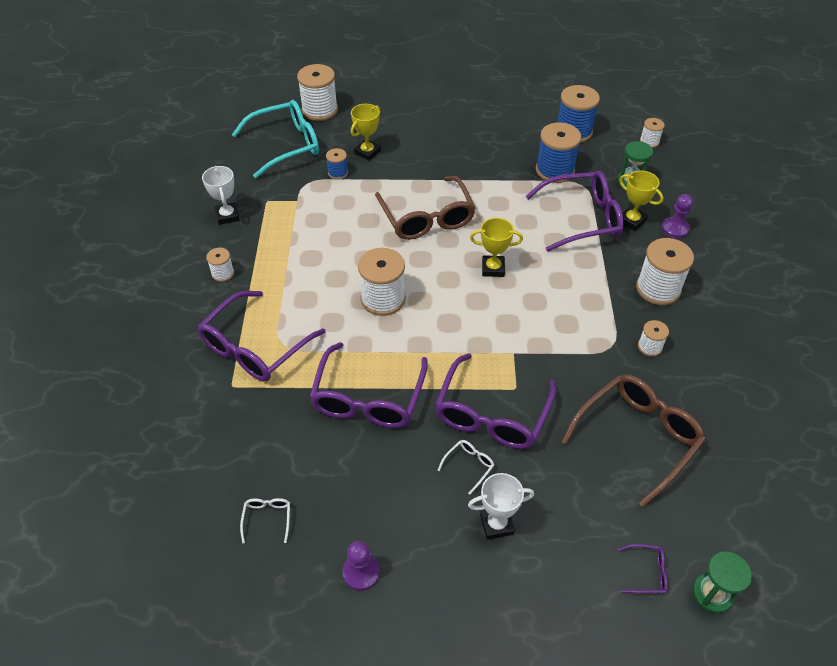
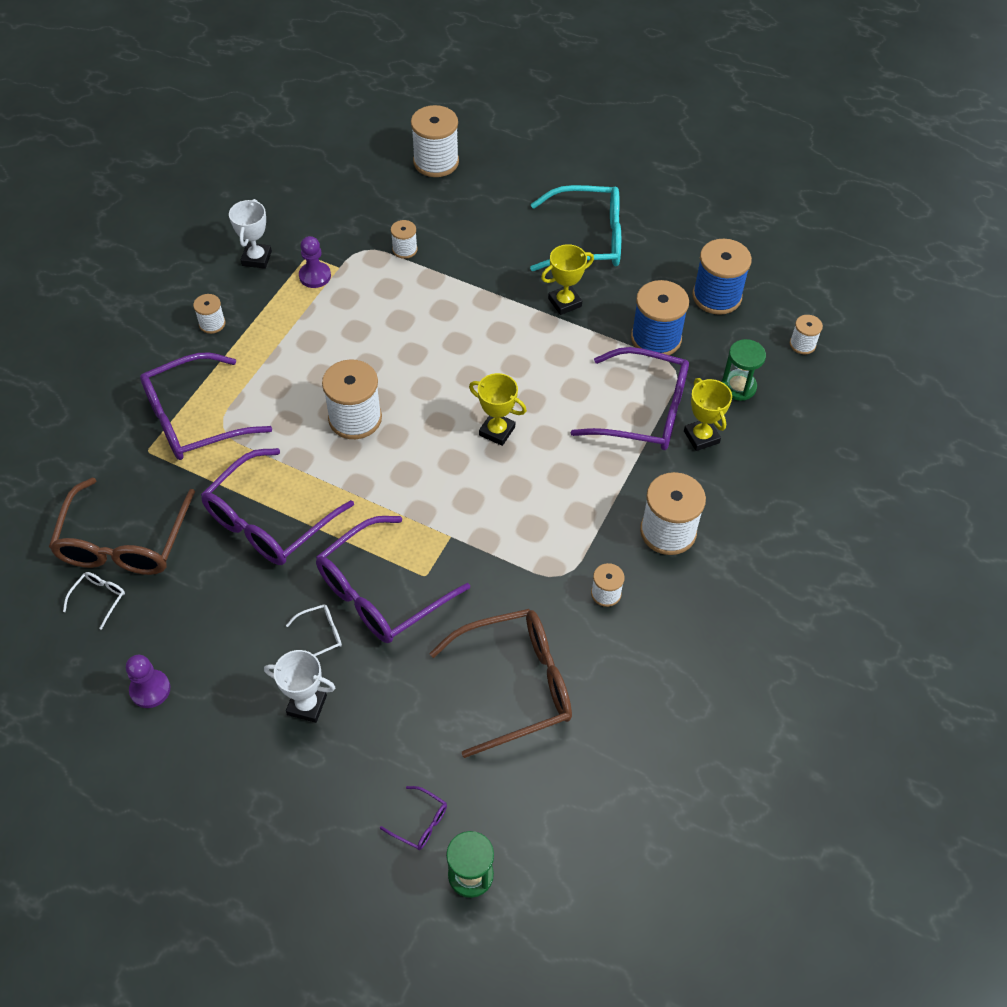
camera: 25 degrees right, 5 degrees up
(286, 145) = (370, 194): turquoise glasses -> turquoise glasses (587, 240)
(338, 173) = (404, 249): blue spool -> white spool
(367, 152) = (454, 235): yellow trophy -> yellow trophy (564, 302)
(427, 218) = (466, 342): brown glasses -> brown glasses (124, 542)
(675, 228) = (746, 467): purple pawn -> purple pawn (315, 276)

